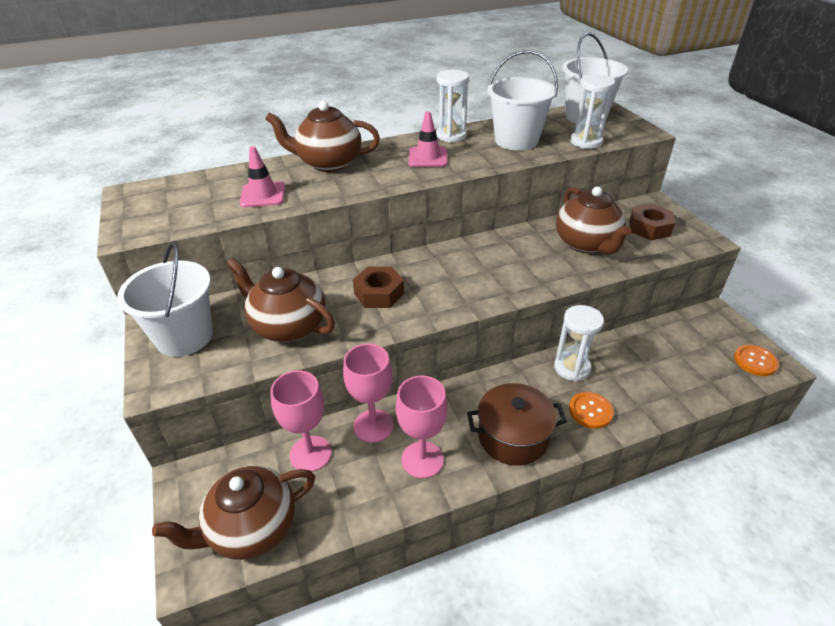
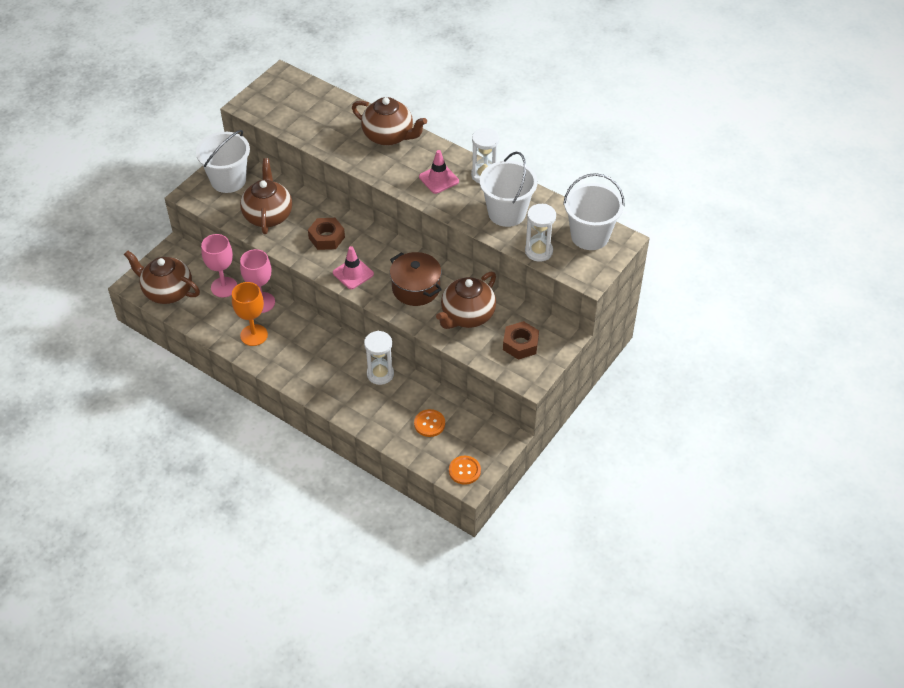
camera: 55 degrees right, 10 degrees up
(263, 195) = (326, 131): pink traffic cone -> pink traffic cone (353, 273)
(328, 163) = (389, 136): brown teapot -> brown teapot turned 150 degrees clockwise
(422, 459) = (254, 335): pink goblet -> orange goblet
(513, 436) = (299, 367): brown pot -> brown pot (416, 288)
(590, 411) = (347, 396): orange button -> orange button (429, 424)

